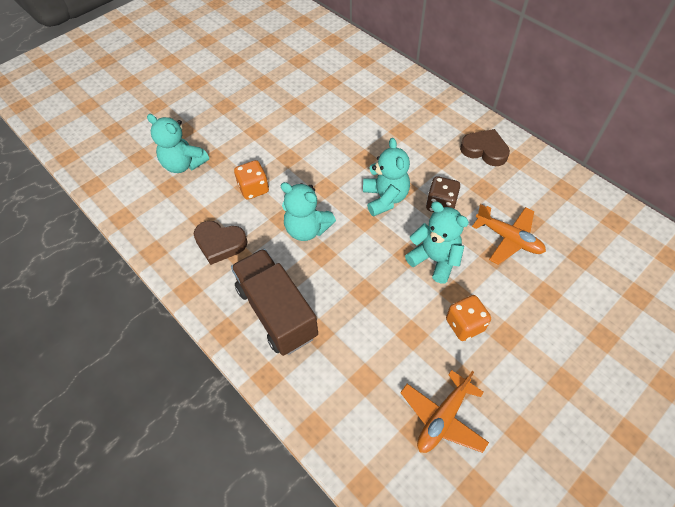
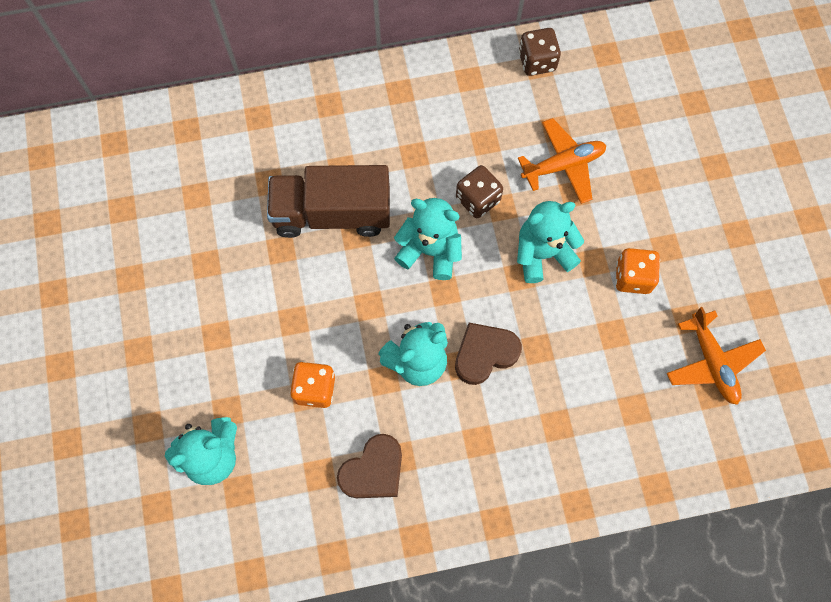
camera: 60 degrees left, 15 degrees up
(277, 312) = (506, 454): brown truck -> brown truck (332, 213)
(484, 150) = (434, 102): brown heart -> brown heart (485, 354)
(566, 186) = (537, 61): none -> brown dice

